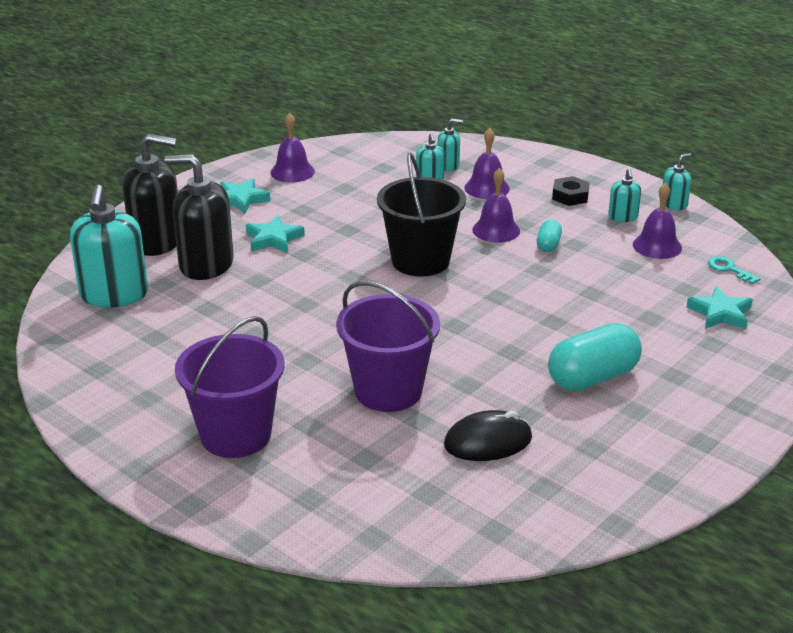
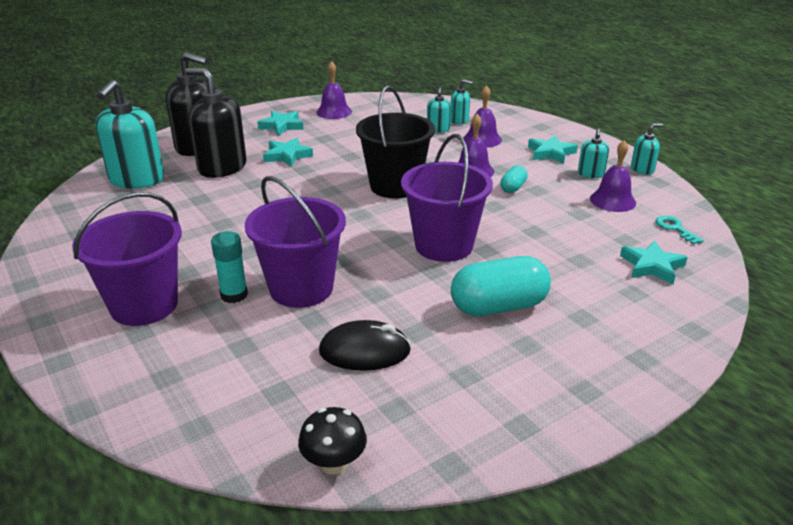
camera: 15 degrees right, 0 degrees up
(323, 409) = (234, 295): none -> turquoise glue stick
(508, 322) = (444, 245): none -> purple bucket
(516, 541) = (334, 463): none -> black mushroom
(570, 196) = (551, 153): black nut -> turquoise star

